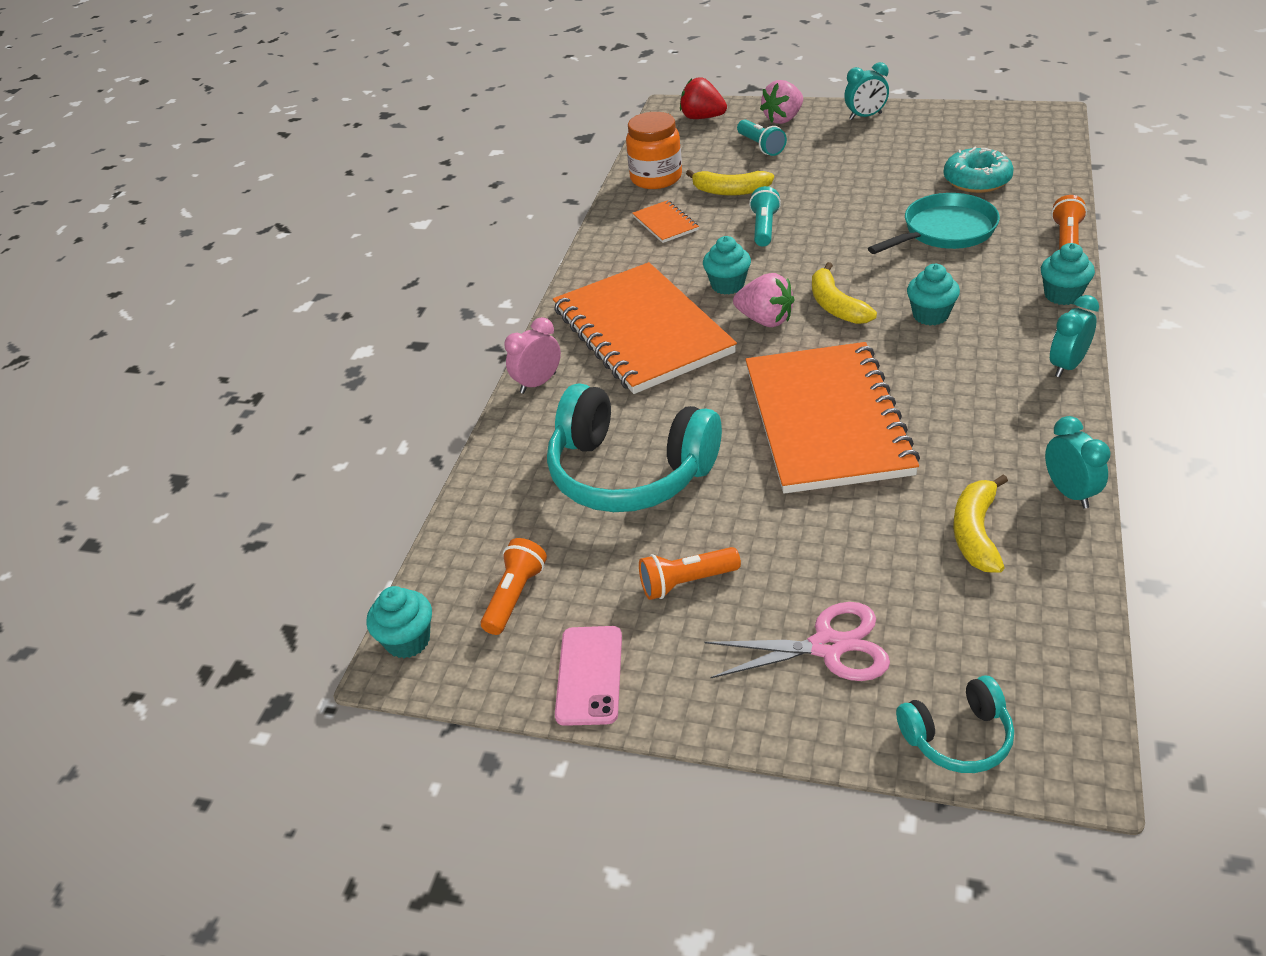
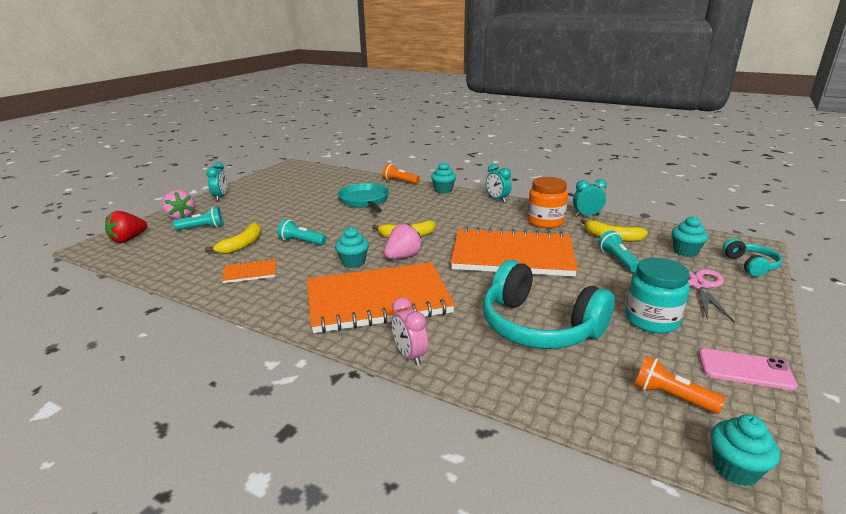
camera: 80 degrees left, 15 degrees down
(629, 472) = (539, 326): turquoise headphones -> turquoise headphones turned 90 degrees clockwise
(656, 178) = (182, 267): orange jar -> orange jar (545, 221)
(686, 582) = (651, 320): orange flashlight -> turquoise jar
(877, 543) = (618, 260): none -> turquoise flashlight
(930, 315) = (436, 216): turquoise cupcake -> turquoise cupcake (685, 251)
(977, 180) = (327, 187): turquoise donut -> none

